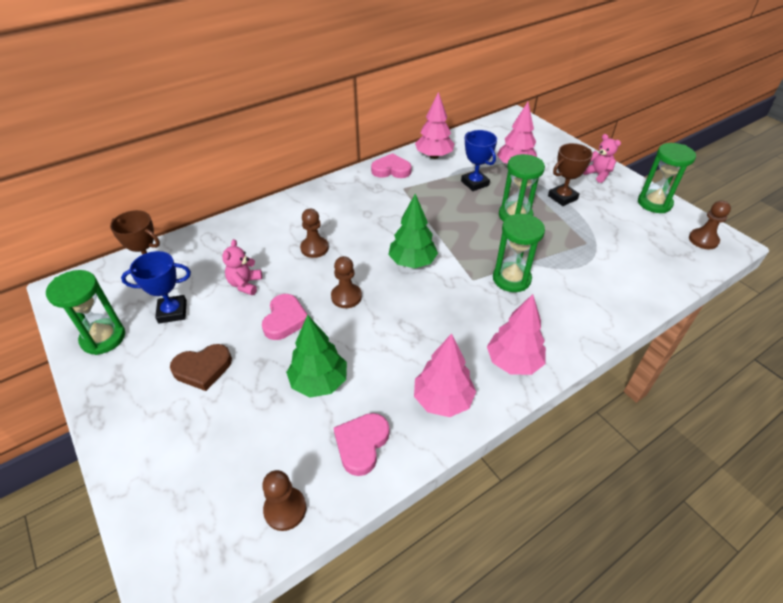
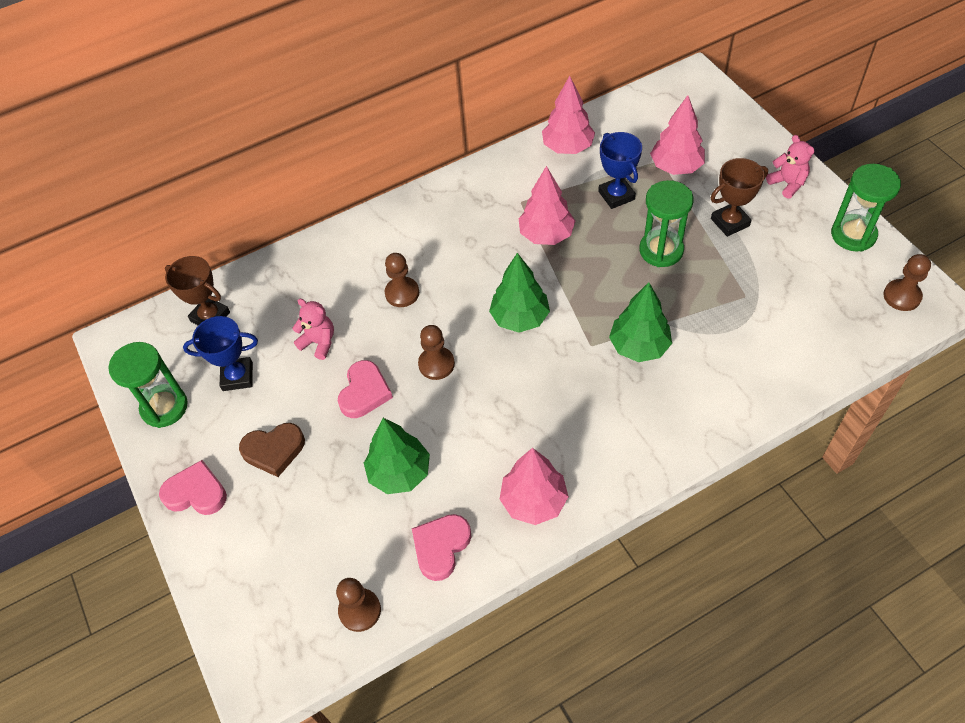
camera: 10 degrees right, 10 degrees up
(245, 284) = (319, 342): pink teddy bear -> pink teddy bear turned 105 degrees clockwise
(391, 170) = (508, 170): pink heart -> pink heart (196, 492)
(511, 279) = (639, 346): green hourglass -> green tree
(513, 362) = (621, 459): pink tree -> pink tree (546, 235)

